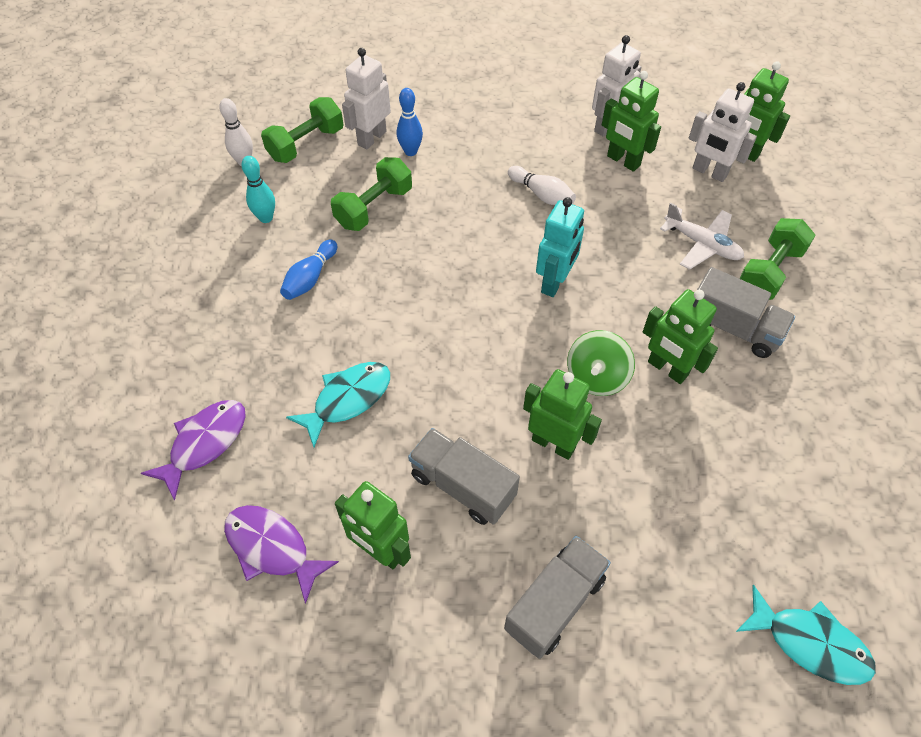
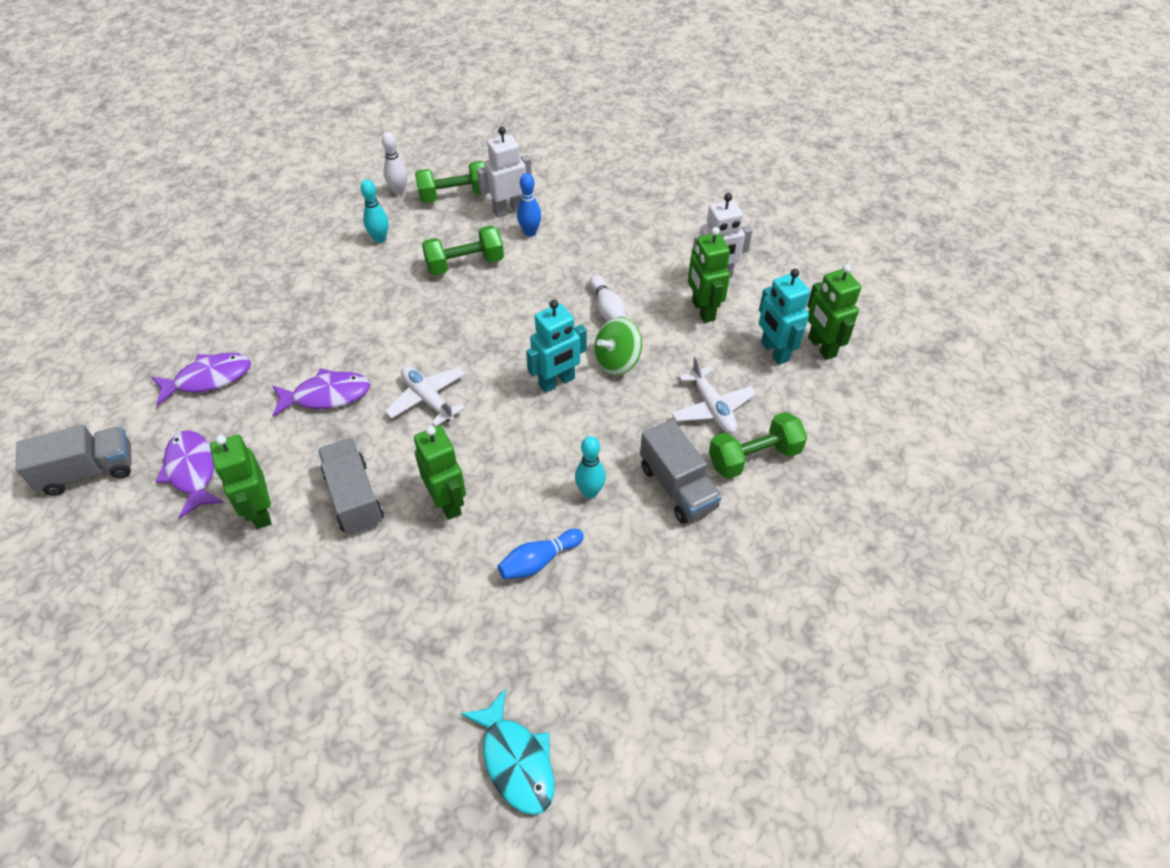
camera: 30 degrees right, 5 degrees down
(310, 278) = (374, 296): blue bowling pin -> blue bowling pin (539, 561)
(348, 399) = (327, 395): turquoise fish -> purple fish
(451, 355) = (428, 399): none -> white plane
(554, 603) = (347, 616): grey truck -> grey truck (89, 471)
(596, 377) = (526, 470): green spinning top -> green spinning top (617, 361)
(667, 369) = (590, 492): green robot -> turquoise bowling pin
(709, 172) = (774, 351): white robot -> turquoise robot

